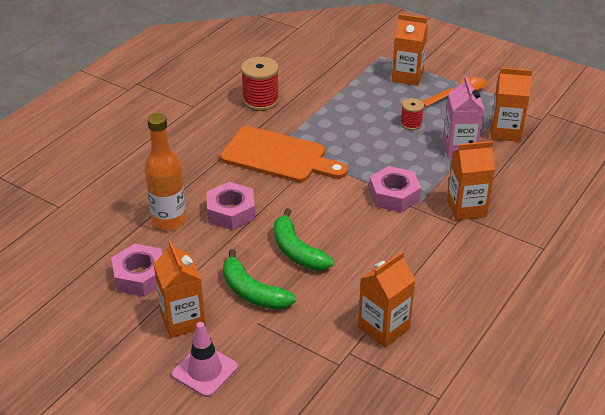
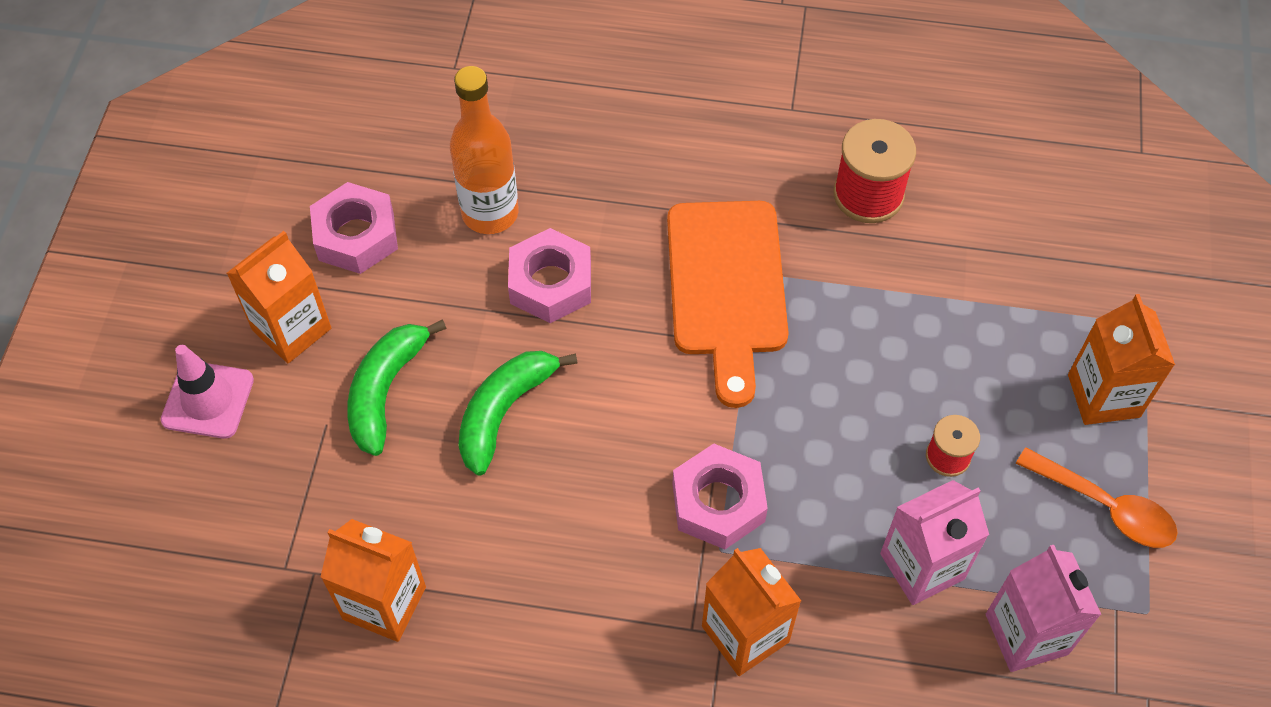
camera: 65 degrees right, 20 degrees up
(505, 132) = (1026, 634): orange carton -> pink carton

